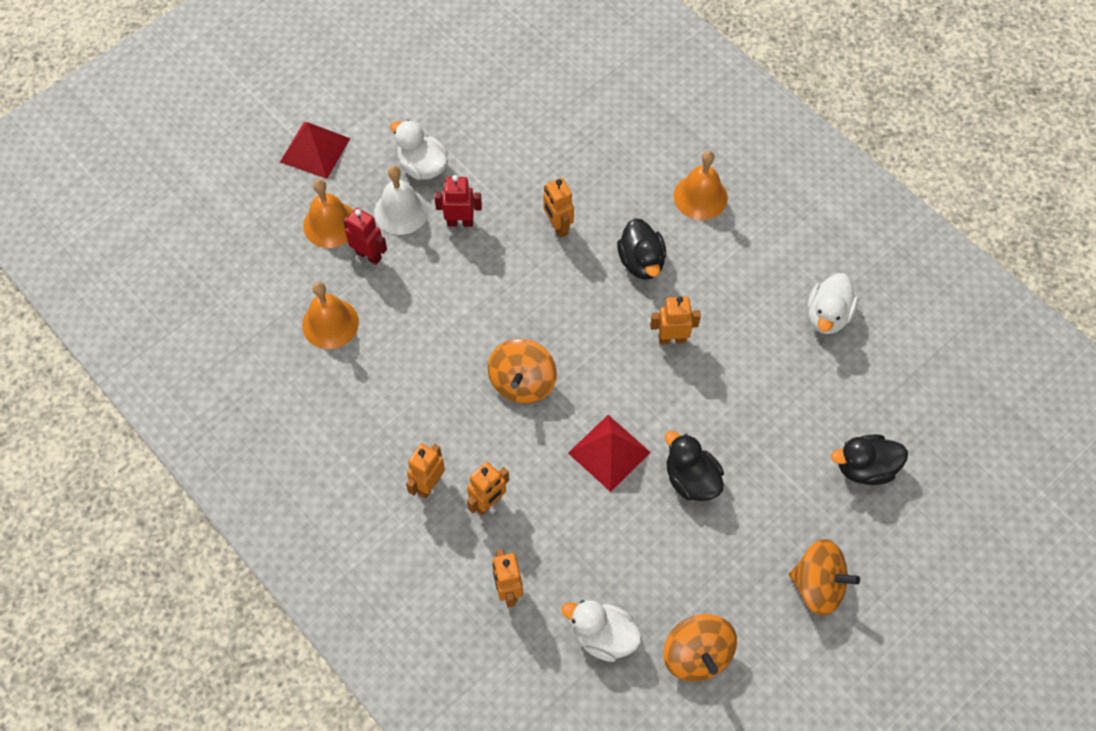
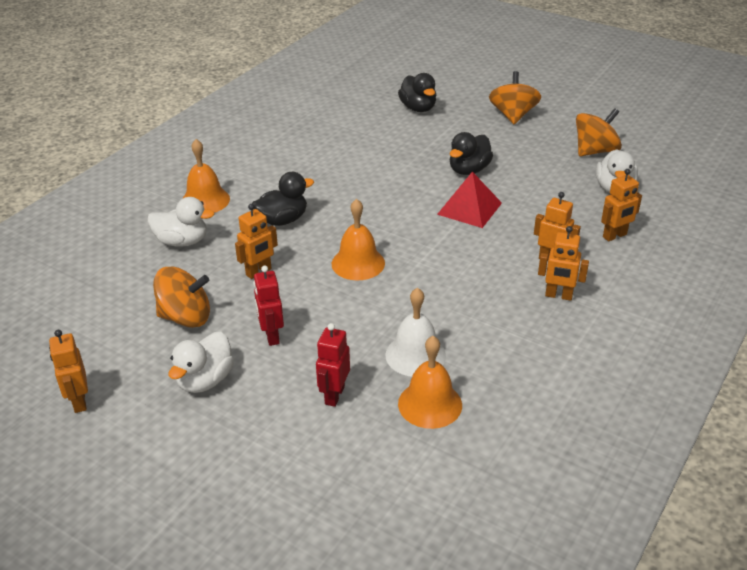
camera: 105 degrees left, 25 degrees down
(315, 150) = (197, 484): red pyramid -> none
(330, 224) = (303, 439): orange bell -> orange bell (358, 263)
(401, 211) = (269, 383): white bell -> white bell (415, 355)
(522, 382) = (431, 262): orange spinning top -> orange spinning top (185, 317)
(672, 338) = (352, 195): orange robot -> orange robot (79, 401)
(827, 316) = (302, 133): white duck -> white duck (182, 241)

